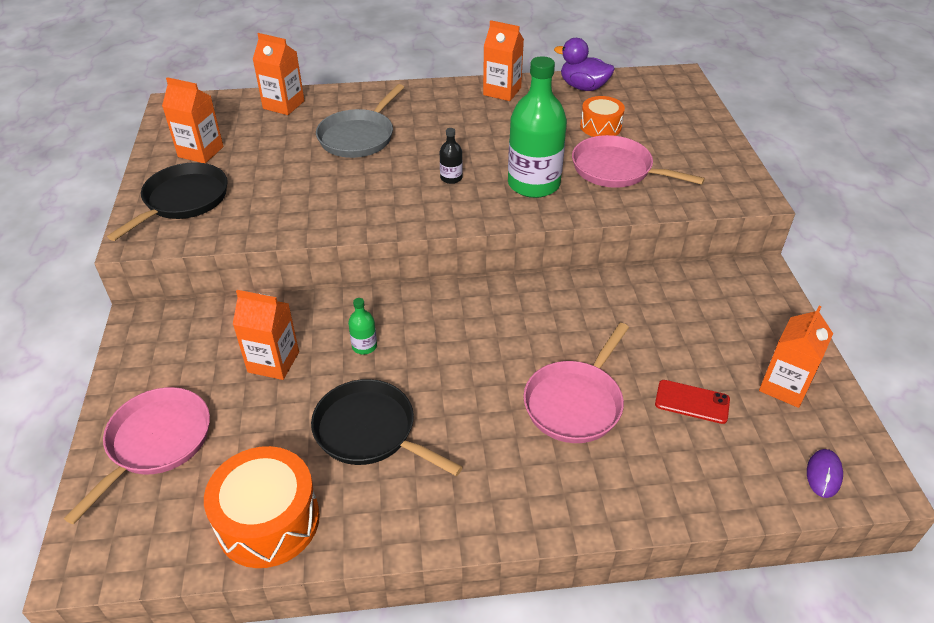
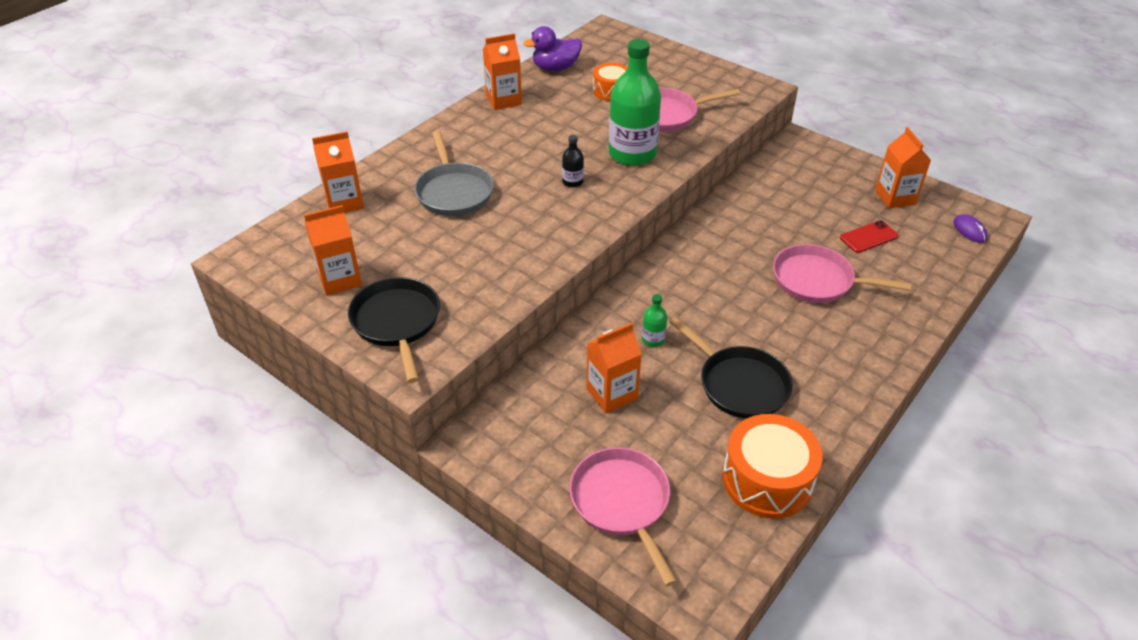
camera: 45 degrees left, 0 degrees up
(370, 431) = (739, 384): black pan -> black pan turned 120 degrees counterclockwise
(575, 402) = (817, 281): pink pan -> pink pan turned 120 degrees clockwise

